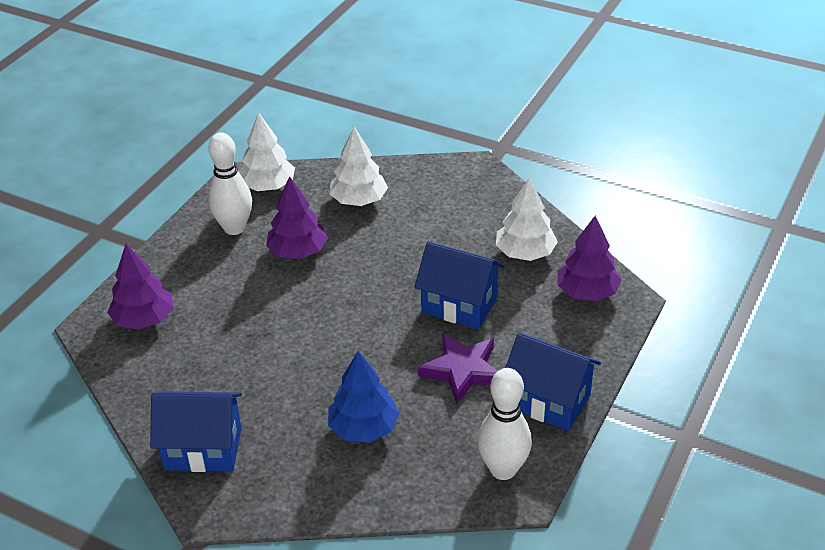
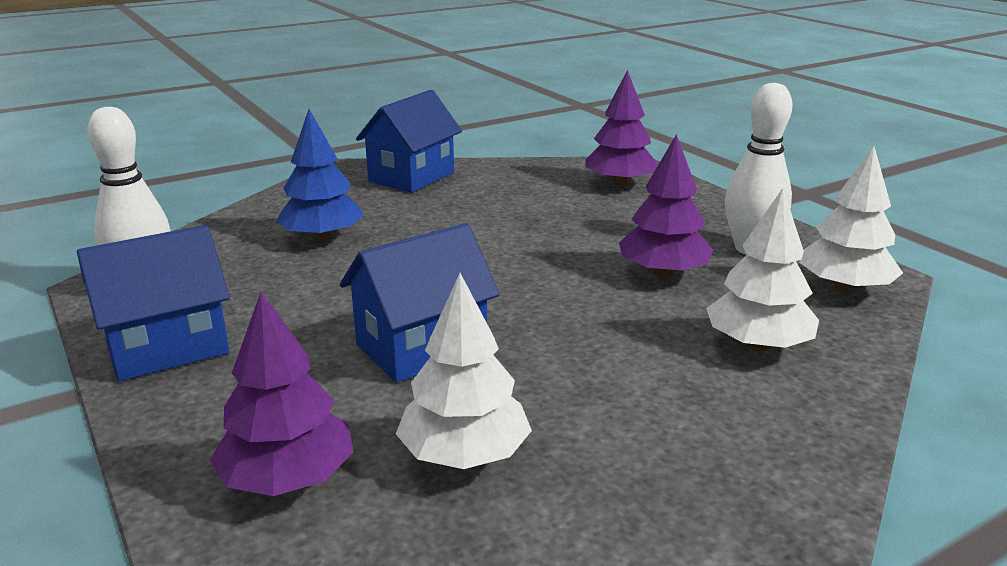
camera: 120 degrees right, 15 degrees down
(463, 370) = (307, 310): purple star -> none

